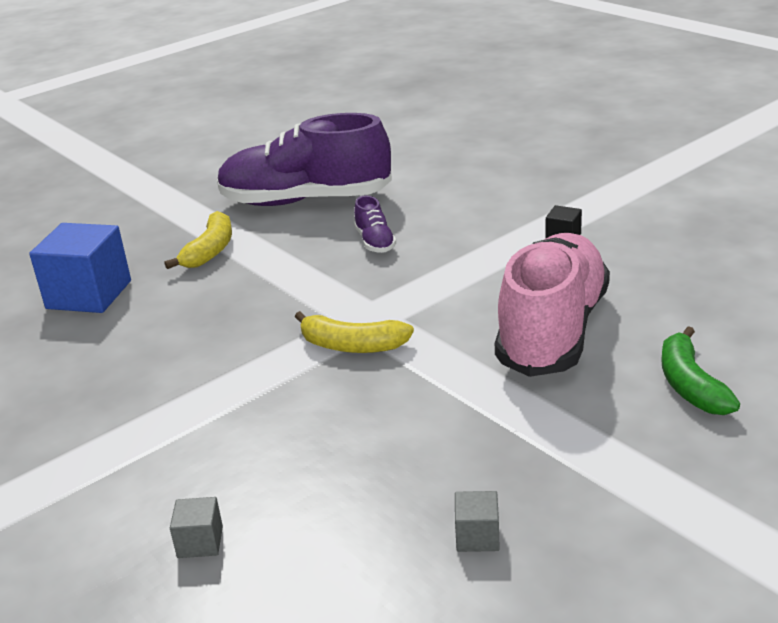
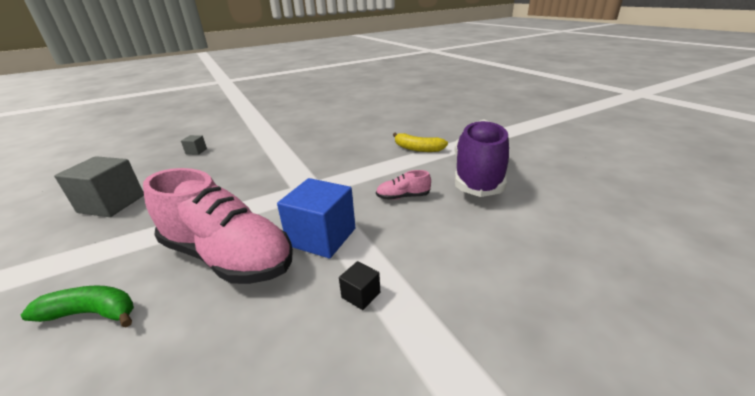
camera: 100 degrees right, 0 degrees up
(89, 295) = (387, 126): blue cube -> blue cube (322, 237)
(352, 346) = (286, 183): yellow banana -> none
(375, 242) = (403, 197): purple shoe -> pink shoe
(477, 536) = (112, 204): grey cube -> grey cube, size x2.21

